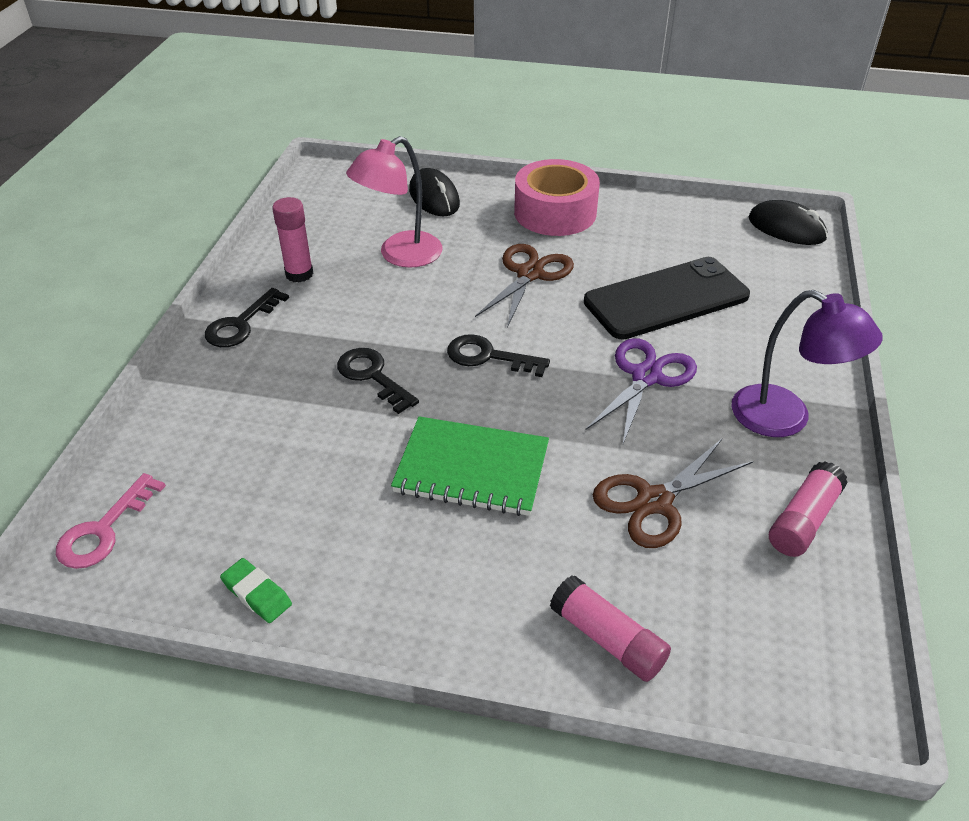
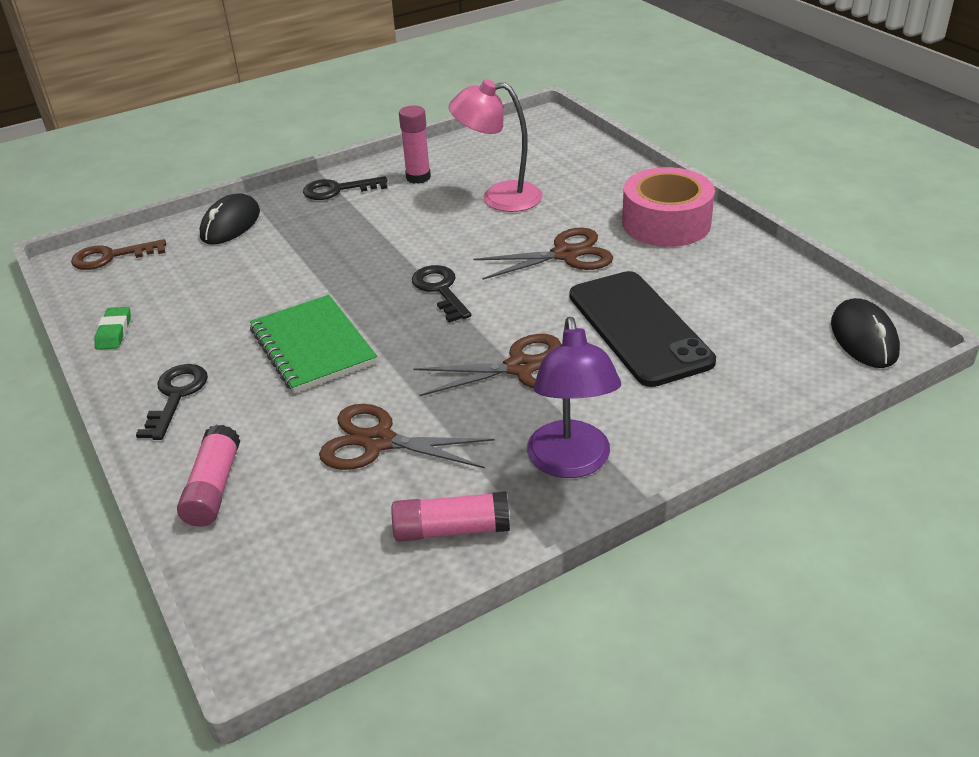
camera: 50 degrees right, 5 degrees down
(104, 529) = (111, 257): pink key -> brown key
(373, 376) = (354, 260): black key -> black key (176, 396)
(434, 197) = (591, 170): black mouse -> black mouse (230, 224)
(646, 376) = (521, 368): purple scissors -> brown scissors
(666, 299) = (639, 328): black phone -> black phone turned 45 degrees clockwise

